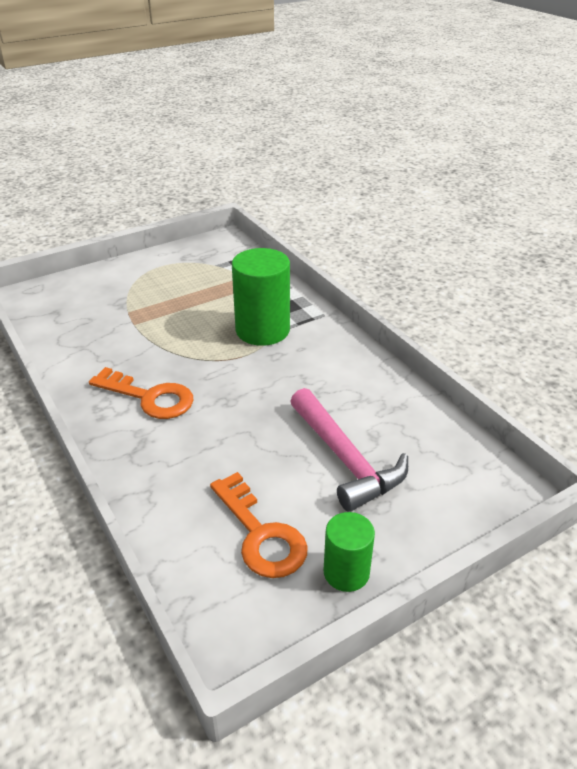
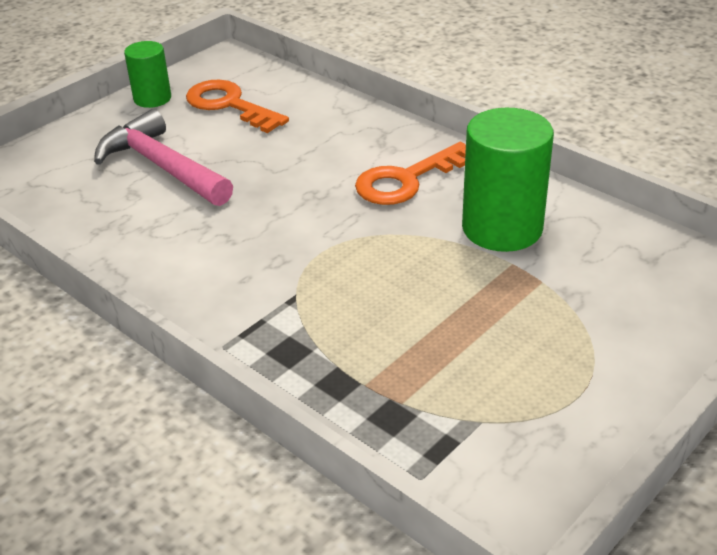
camera: 165 degrees right, 0 degrees up
(149, 397) = (407, 180): orange key -> orange key turned 45 degrees counterclockwise
(262, 330) = (313, 295): green cylinder -> green cylinder (502, 228)

